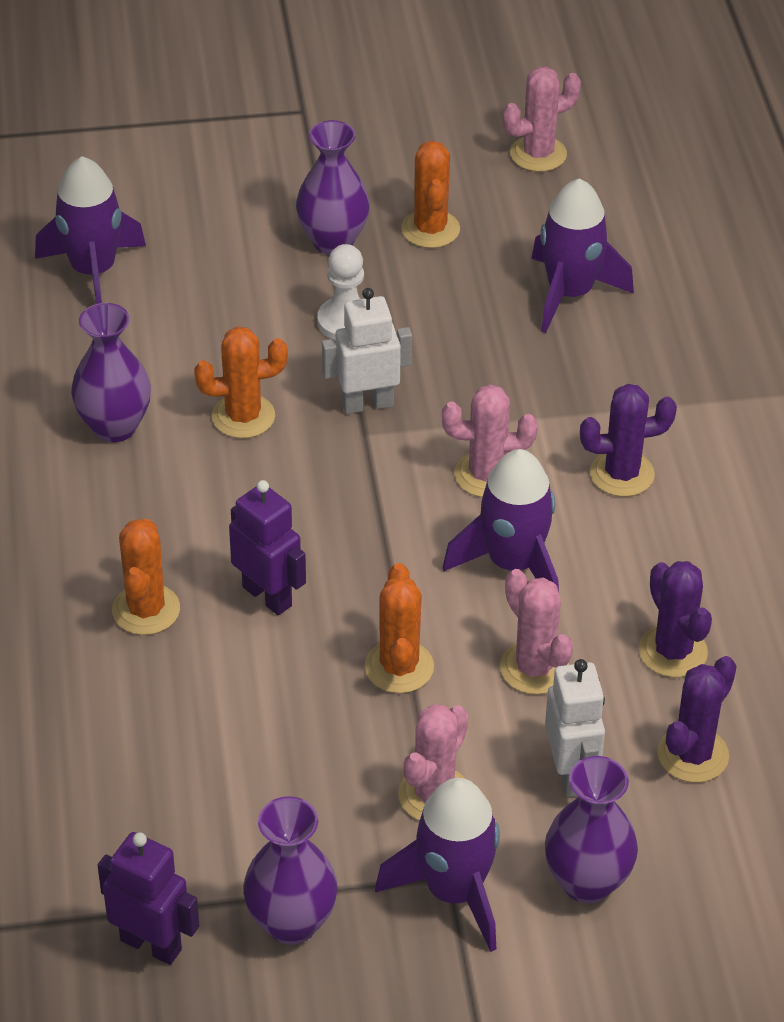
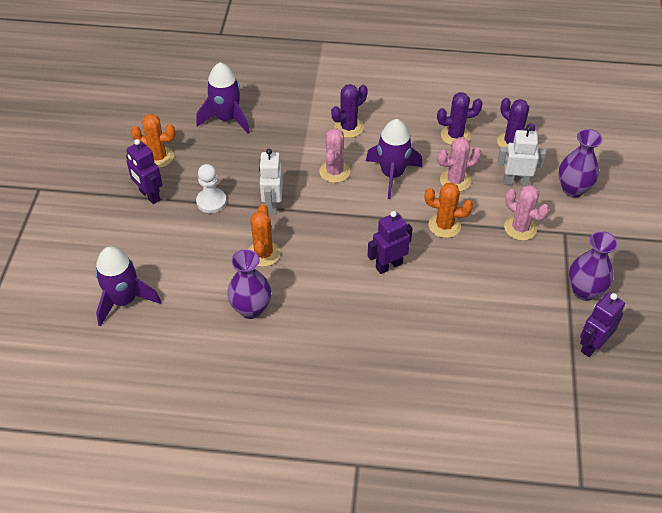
camera: 75 degrees left, 5 degrees up
(146, 610) = (385, 315): orange cactus -> none
(333, 241) = (149, 195): purple vase -> purple robot
(453, 891) = (573, 232): purple rocket -> none
(538, 154) = (123, 108): pink cactus -> none
(622, 474) = (348, 128): purple cactus -> purple cactus turned 45 degrees clockwise

